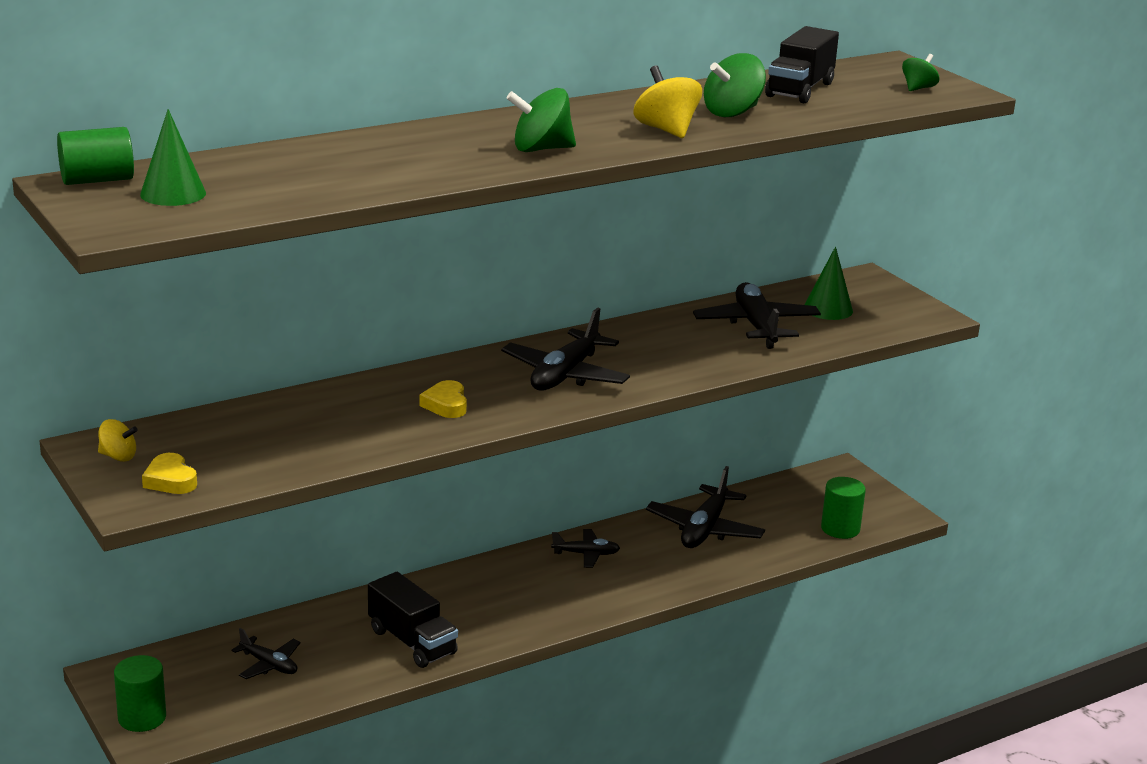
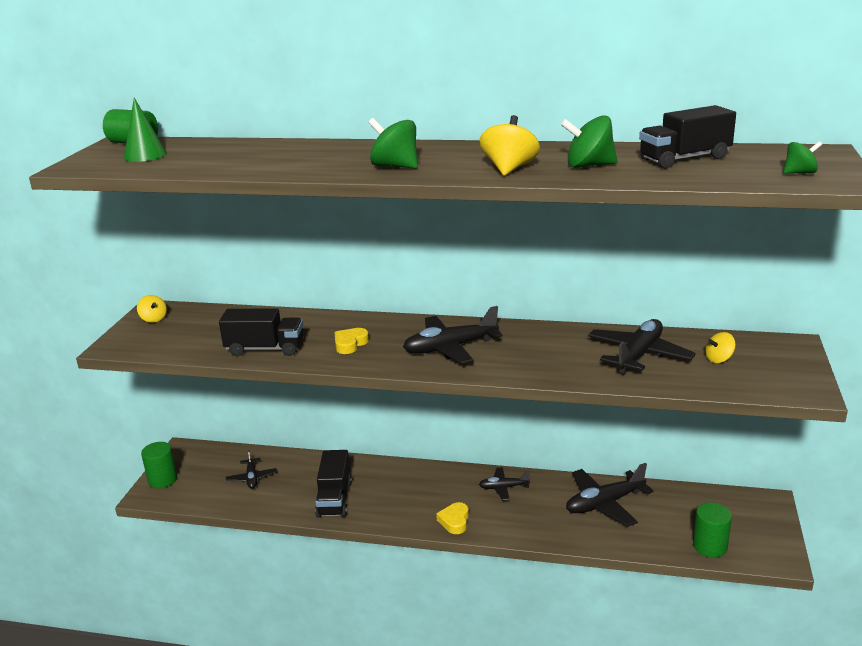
camera: 45 degrees right, 0 degrees up
(170, 480) = (151, 339): yellow heart -> yellow heart (454, 521)
(352, 441) = (265, 349): none -> black truck
(586, 554) = (503, 488): black plane -> black plane turned 135 degrees clockwise
(828, 309) = (719, 359): green cone -> yellow spinning top

